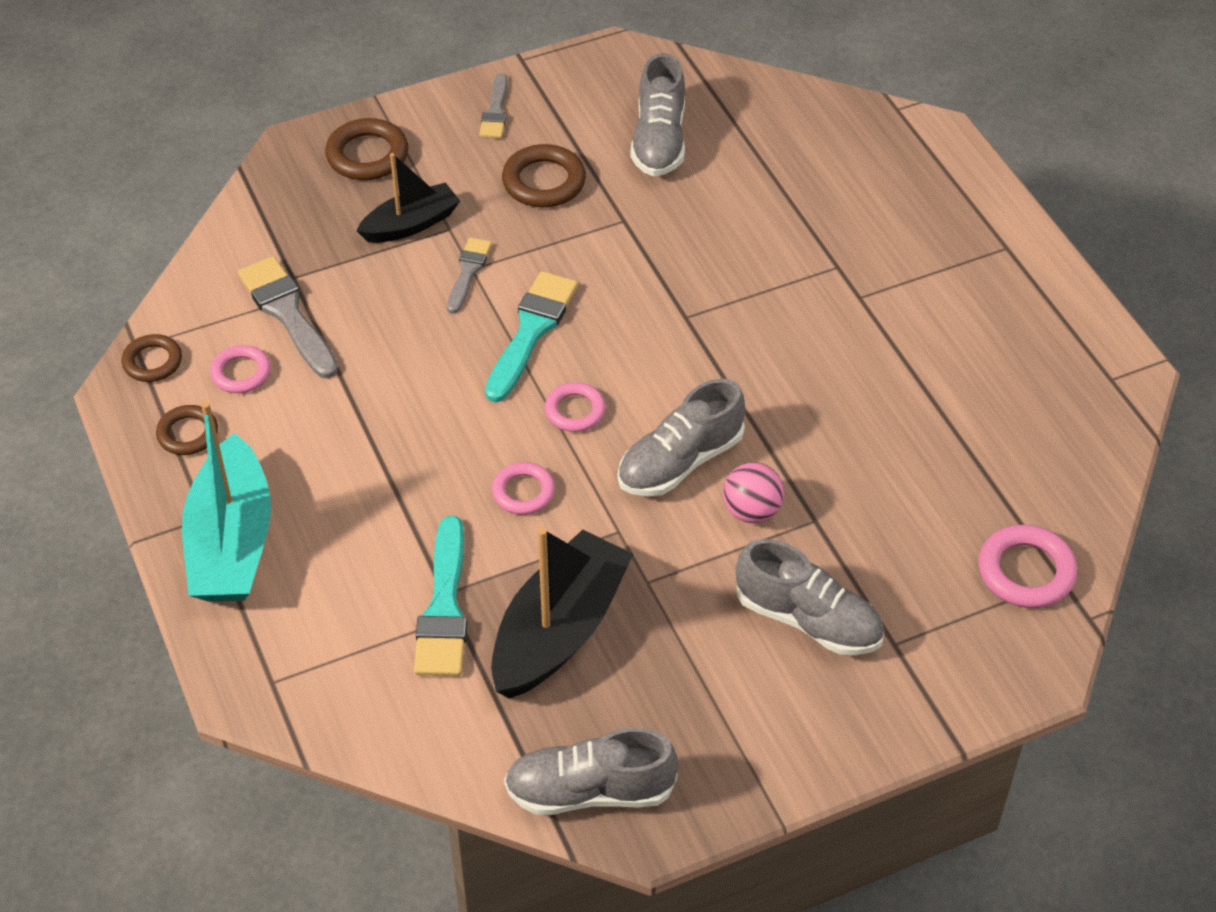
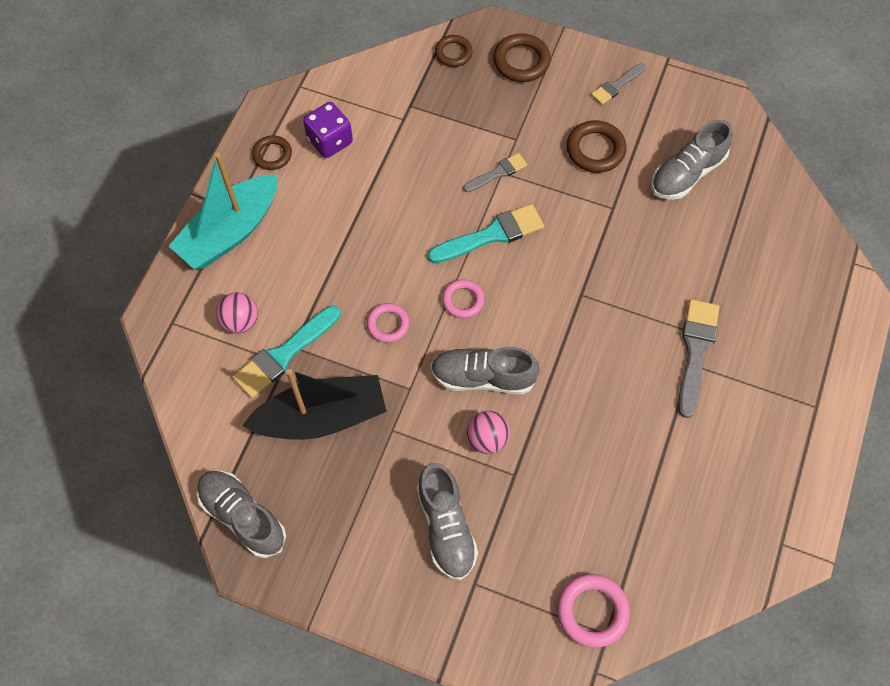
camera: 45 degrees right, 15 degrees up
(152, 362) = (297, 101): brown ring -> brown ring (453, 53)
(241, 373) = (330, 141): pink ring -> purple dice
(287, 314) = (385, 125): grey brush -> grey brush (695, 351)
(354, 617) = (240, 321): none -> pink ball
(411, 224) = (499, 121): black boat -> none

